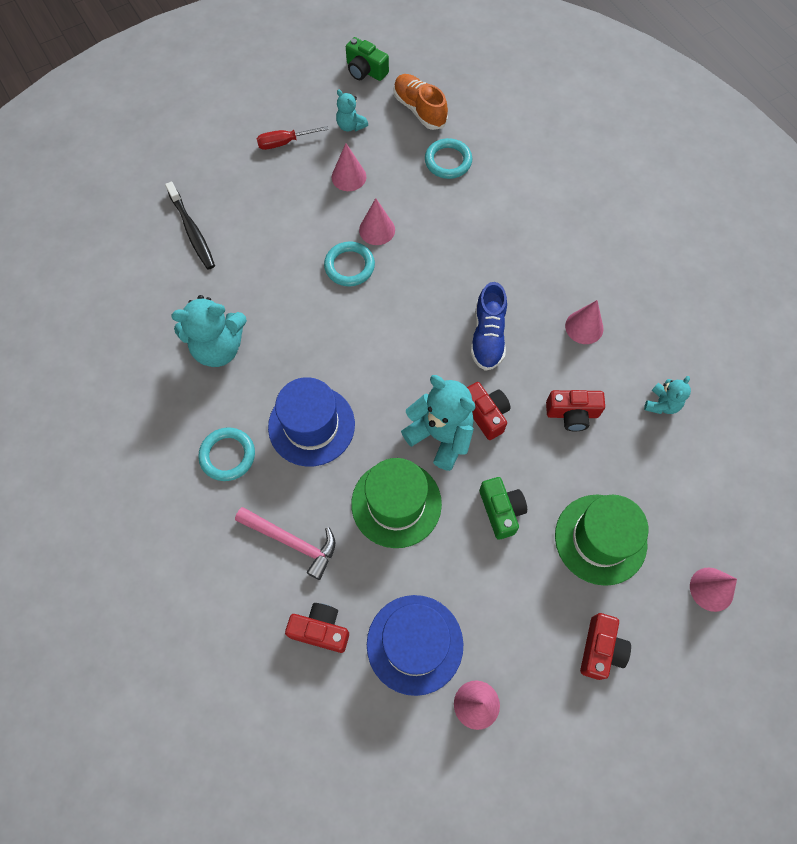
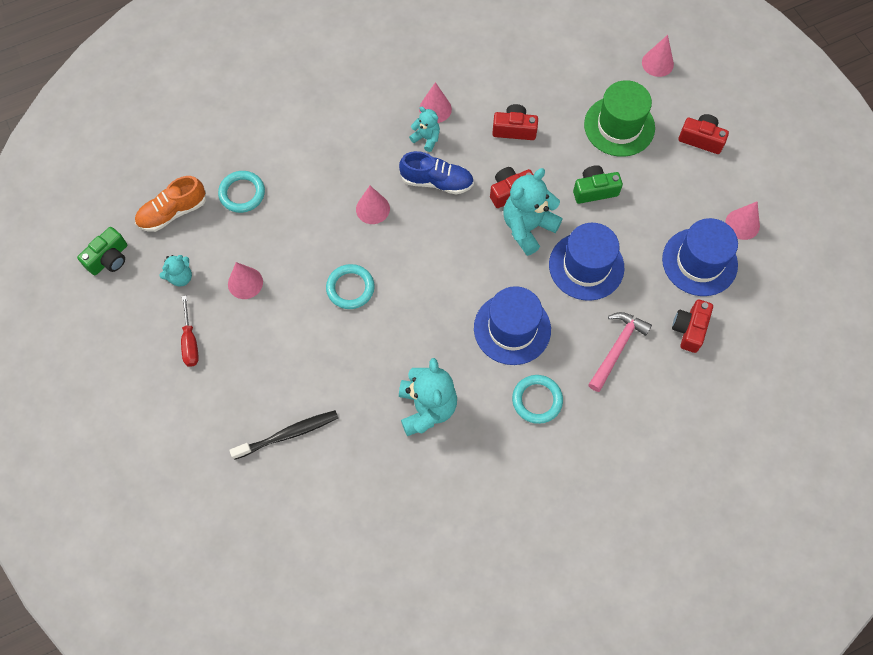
camera: 85 degrees left, 0 degrees up
(377, 230) = (312, 261): pink cone -> pink cone (372, 209)
(396, 503) = (586, 266): green hat -> blue hat
(572, 414) = (514, 129): red camera -> red camera turned 90 degrees counterclockwise
(661, 404) = (510, 67): turquoise teddy bear -> turquoise teddy bear (426, 138)

